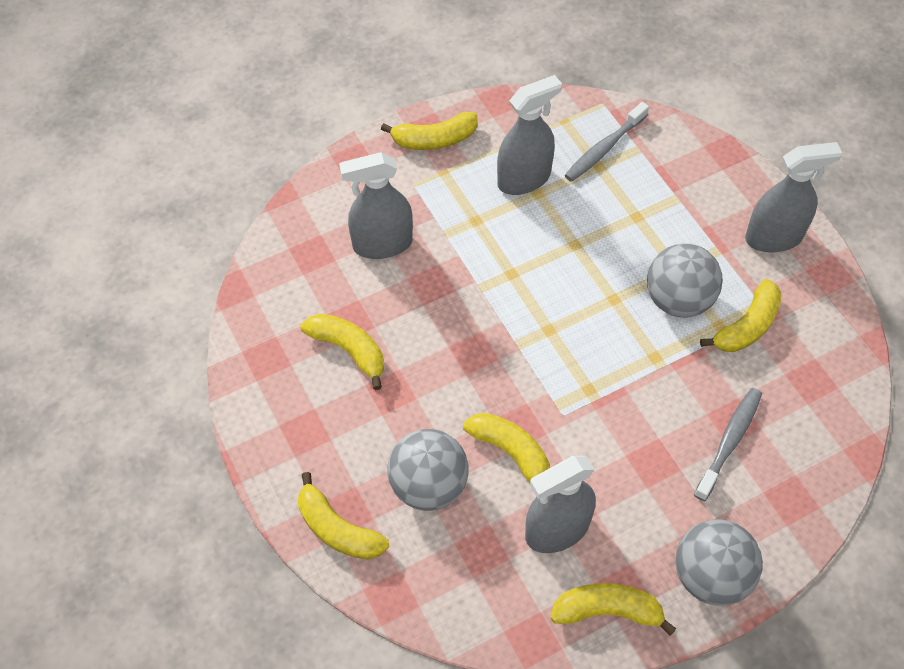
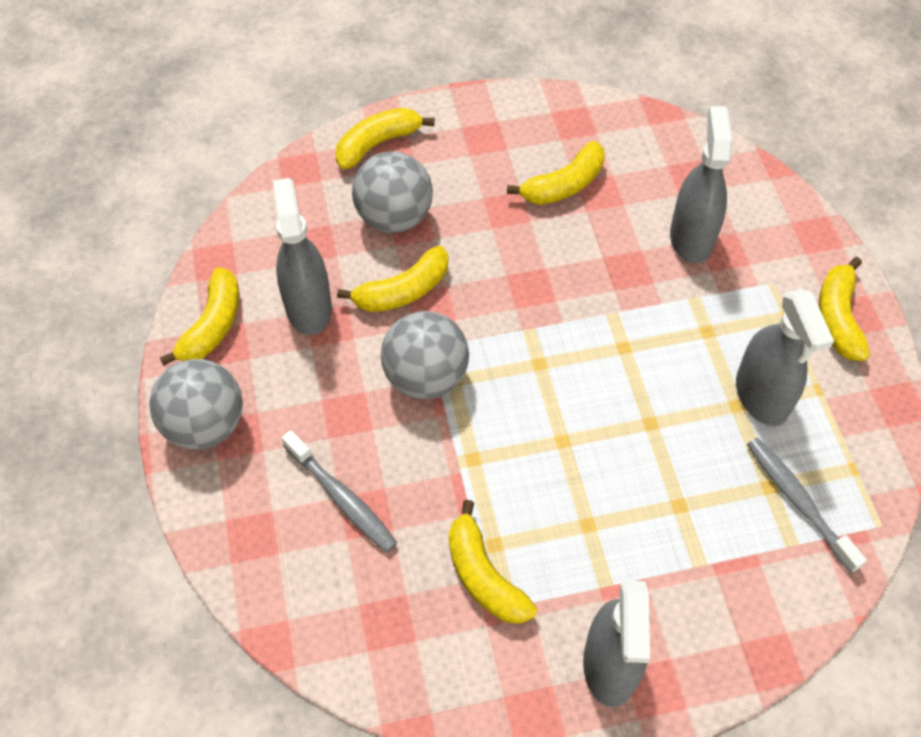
camera: 105 degrees right, 0 degrees up
(678, 300) = (542, 510): grey ball -> grey ball (426, 377)

